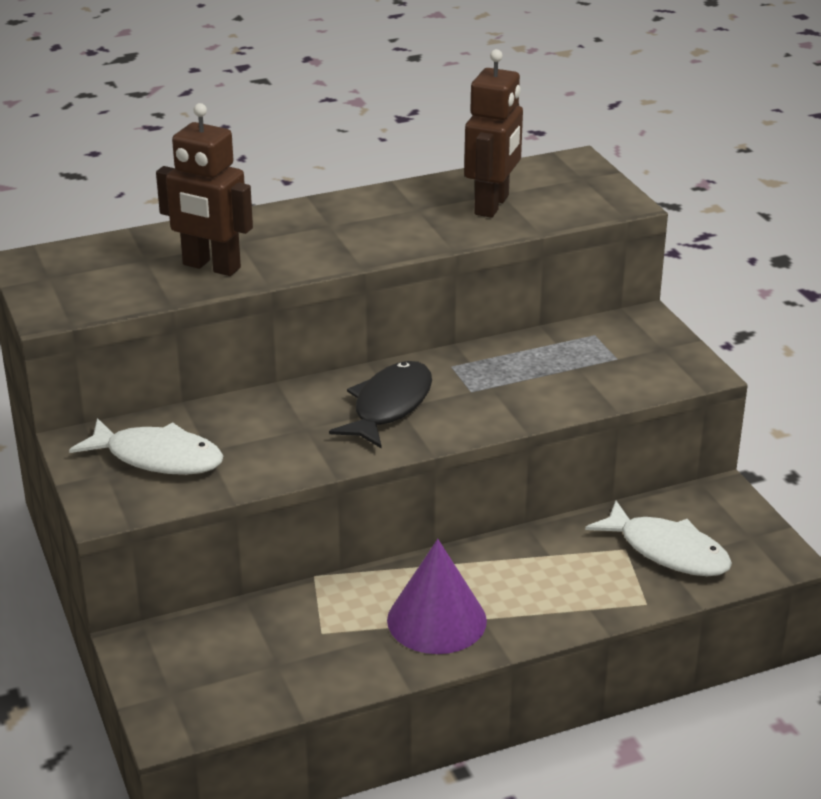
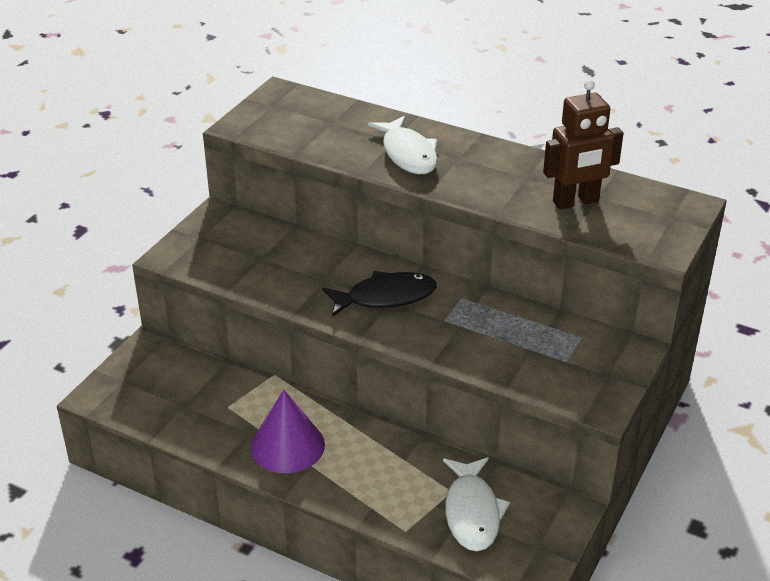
camera: 50 degrees right, 5 degrees up
(158, 458) = (233, 246): white fish -> white fish (408, 154)
(211, 267) = (353, 146): brown robot -> none

